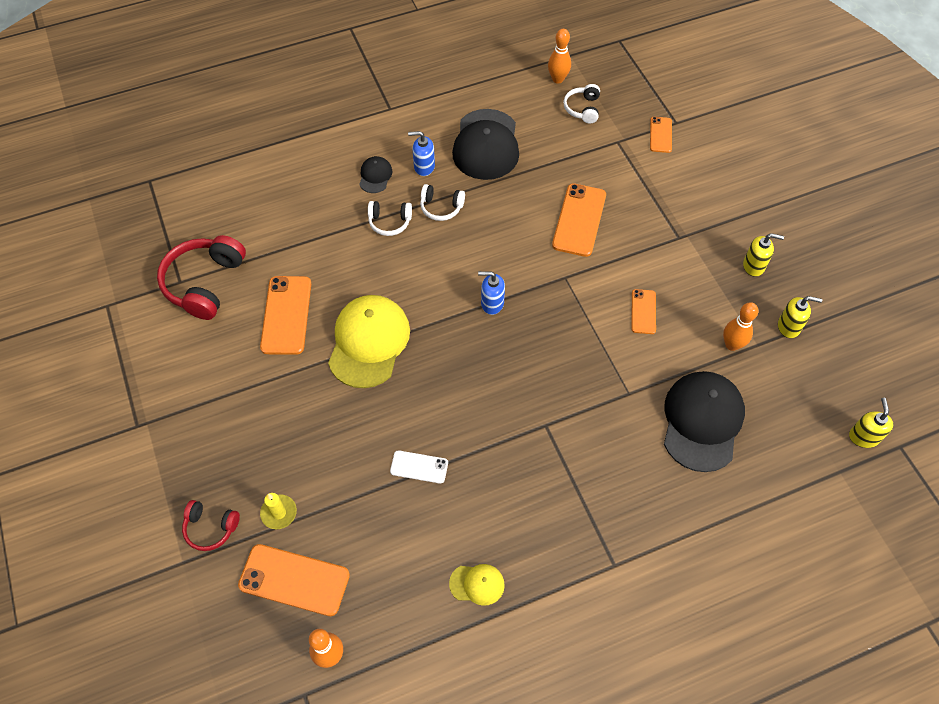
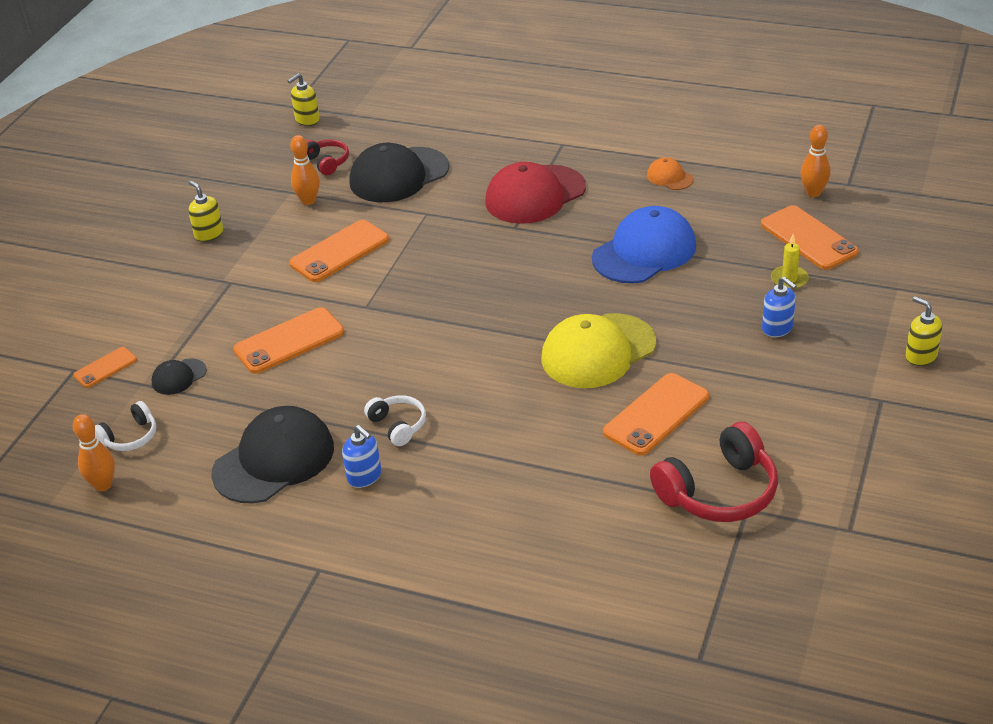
camera: 135 degrees left, 20 degrees down
(210, 528) = (857, 297): red headphones -> red headphones (327, 162)
(375, 176) = (426, 498): black cap -> black cap (179, 377)
(389, 222) = (465, 441): white headphones -> none
(419, 467) = (644, 252): white phone -> blue cap
(477, 584) = (669, 177): yellow cap -> orange cap
(492, 303) = (453, 322): blue soap dispenser -> blue soap dispenser (777, 328)
(569, 476) = (535, 195): none -> red cap
(643, 311) = (339, 252): orange phone -> orange phone, size x1.77
(789, 326) = (251, 189): yellow soap dispenser -> yellow soap dispenser (920, 356)

